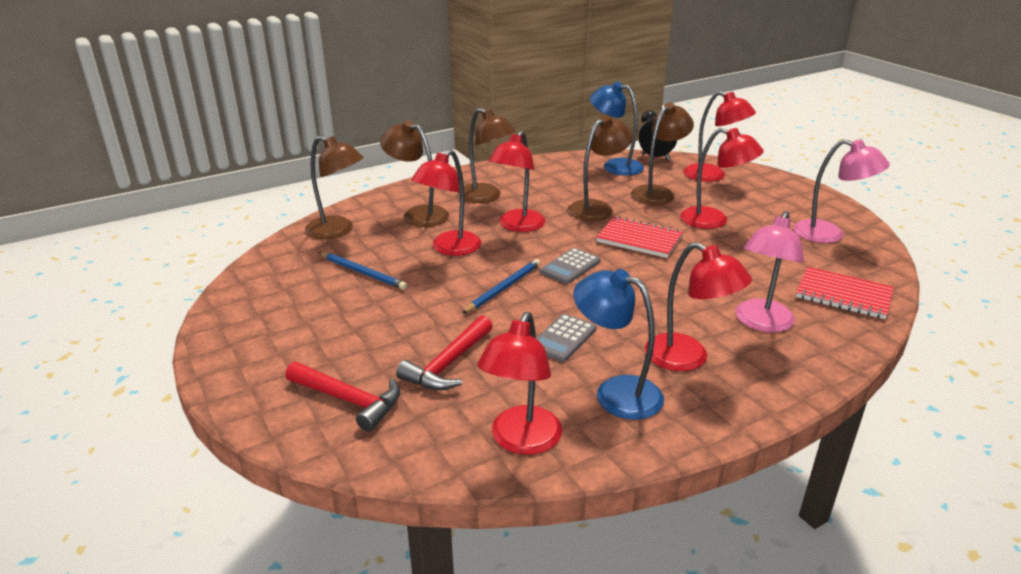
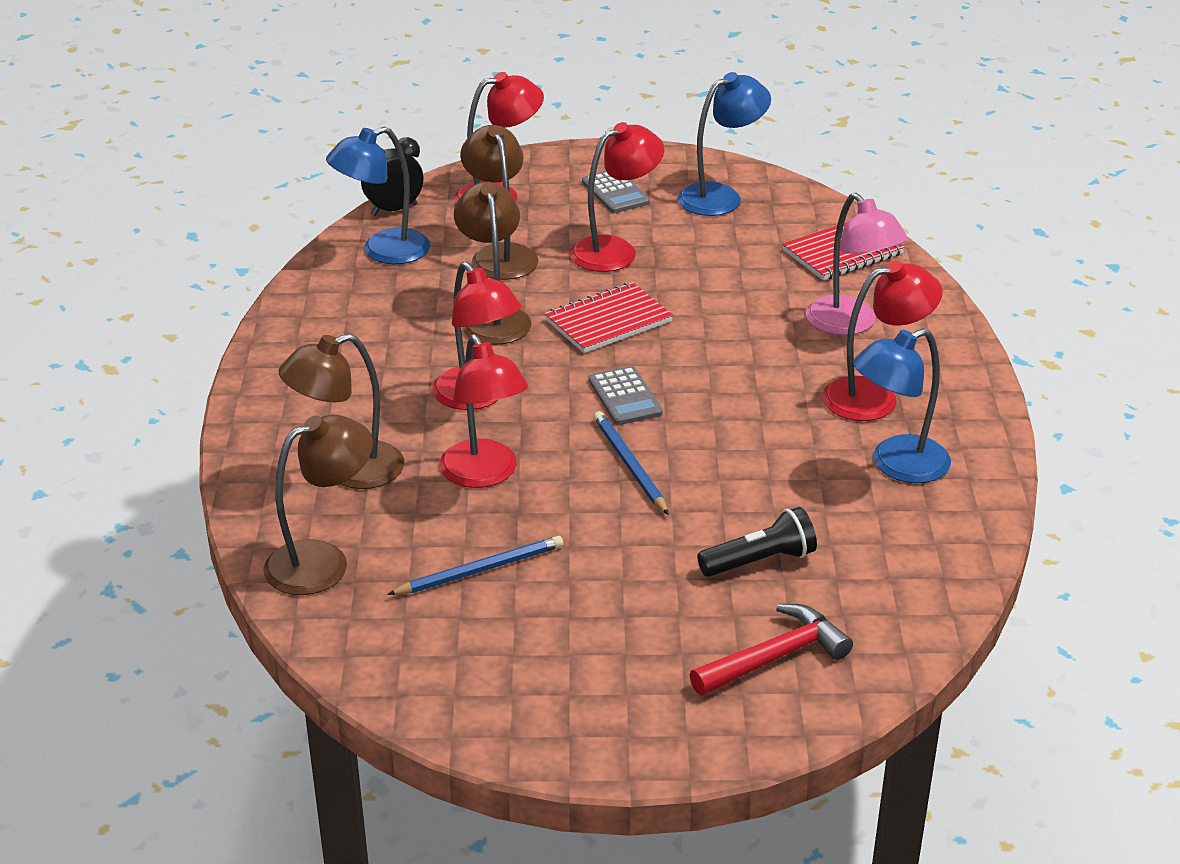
camera: 60 degrees left, 5 degrees up
(448, 364) = (760, 561): red hammer -> black flashlight
(486, 197) = (359, 393): brown lamp -> none
(521, 441) = (931, 555): red lamp -> none
(563, 338) = (775, 461): grey calculator -> grey calculator (615, 192)
(829, 234) = (721, 196): pink lamp -> blue lamp

